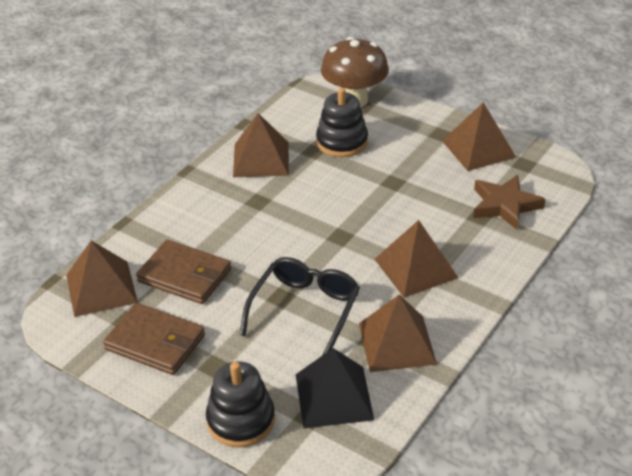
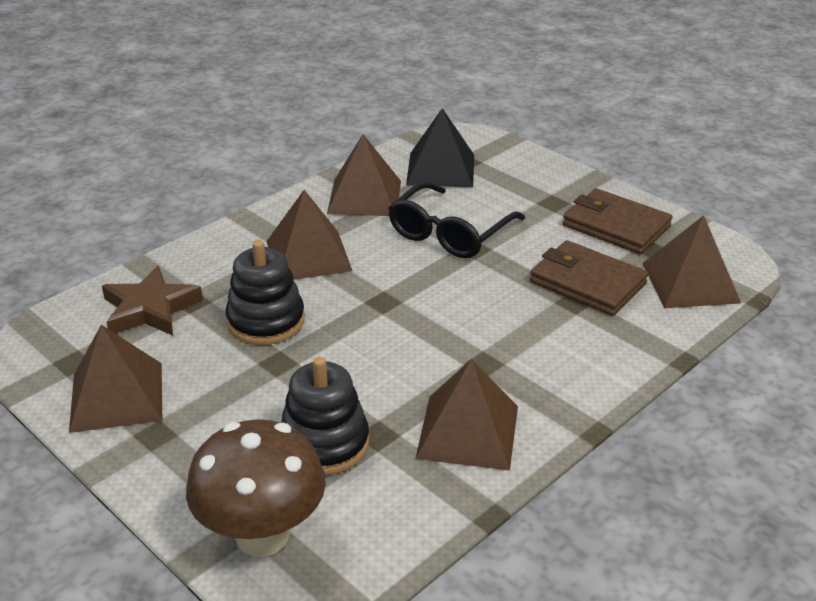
camera: 170 degrees left, 5 degrees down
(241, 420) = (529, 165): black stacking toy -> black stacking toy (266, 321)

